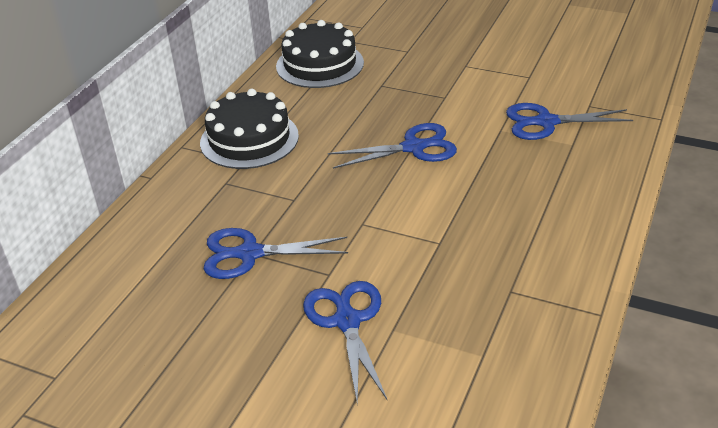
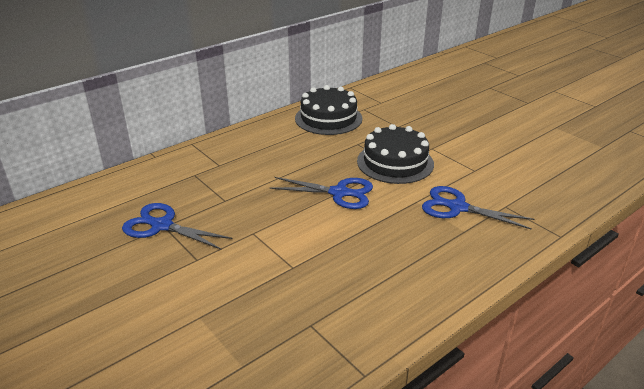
camera: 25 degrees right, 5 degrees down
(249, 139) = (236, 152): black cake -> black cake (395, 162)
(347, 321) = (175, 298): blue scissors -> none

